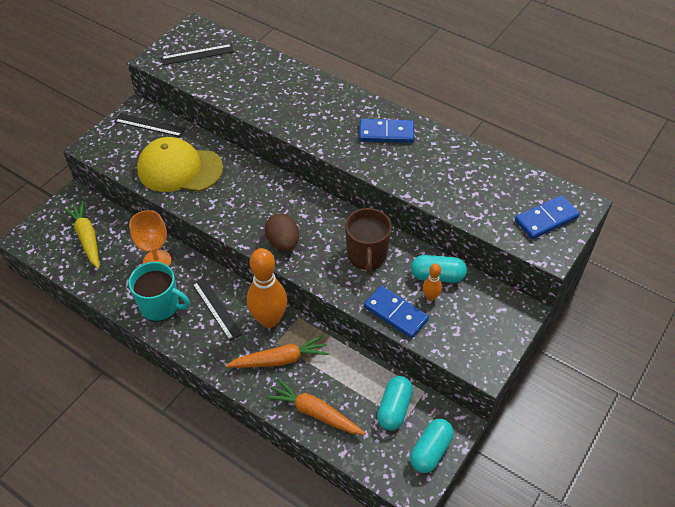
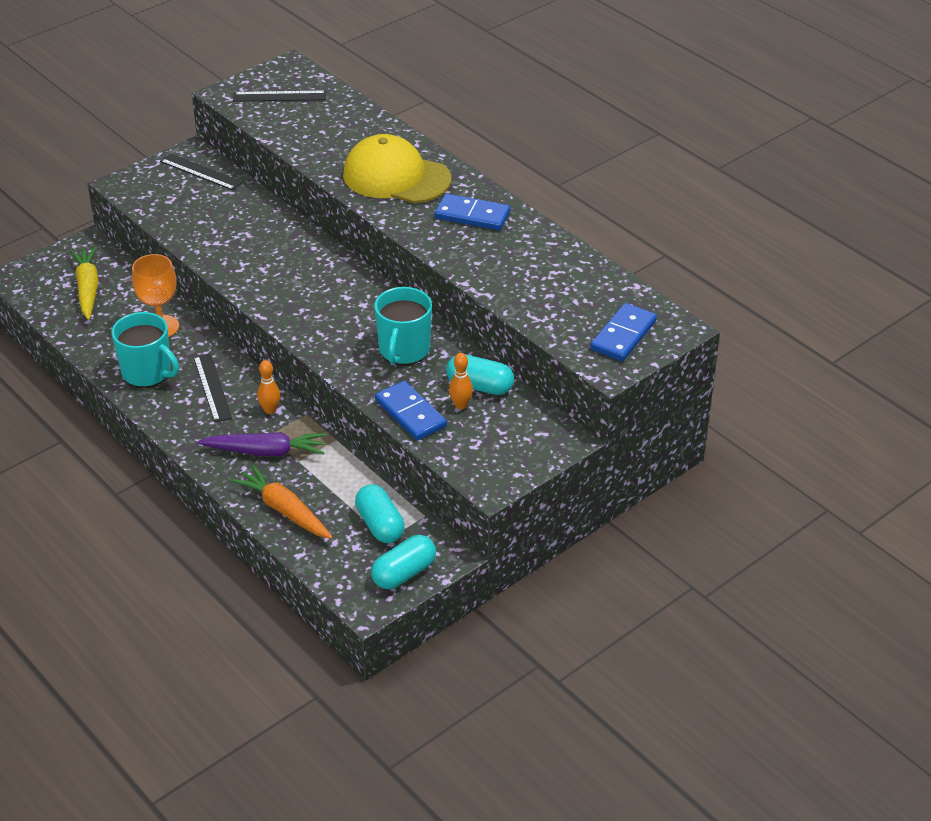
camera: 15 degrees right, 10 degrees down
(179, 169) = (217, 224): yellow cap -> yellow cap (396, 177)
(269, 319) = (270, 410): orange bowling pin -> orange bowling pin, size x0.46
(280, 359) = (266, 451): orange carrot -> purple carrot
(283, 243) = (308, 320): brown egg -> none
(367, 255) = (404, 350): brown mug -> turquoise mug
(394, 408) = (380, 525): turquoise capsule -> turquoise capsule turned 60 degrees counterclockwise
(546, 219) = (623, 335): blue domino -> blue domino turned 45 degrees counterclockwise

